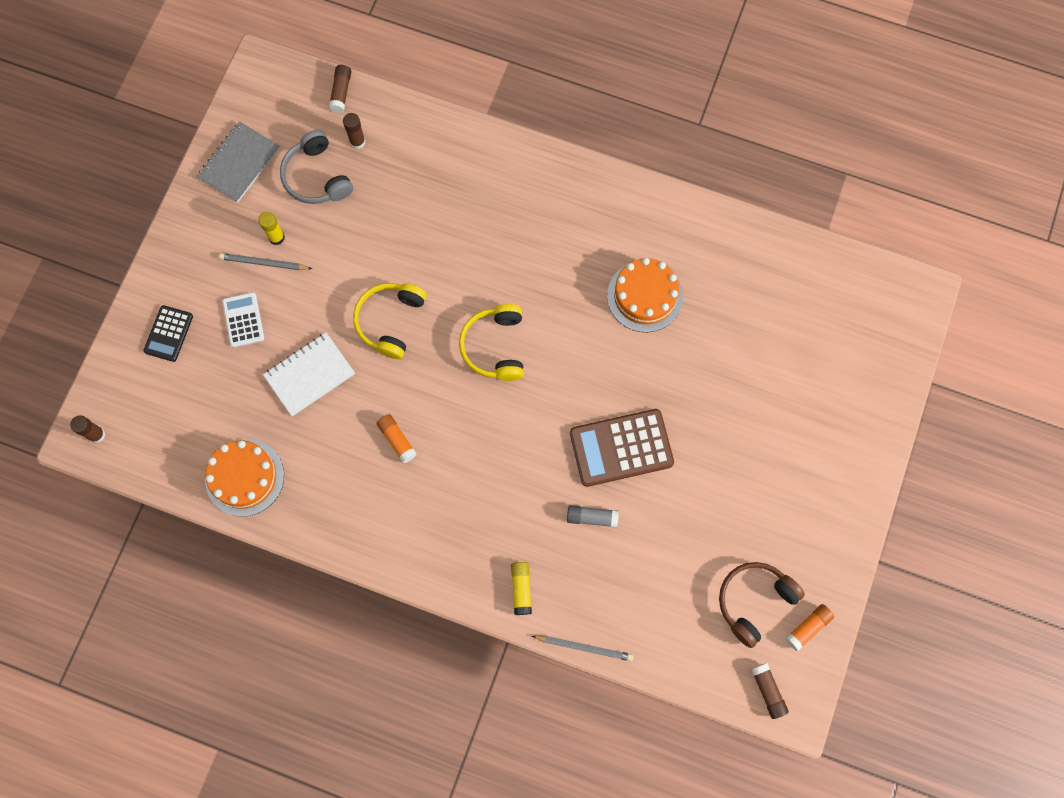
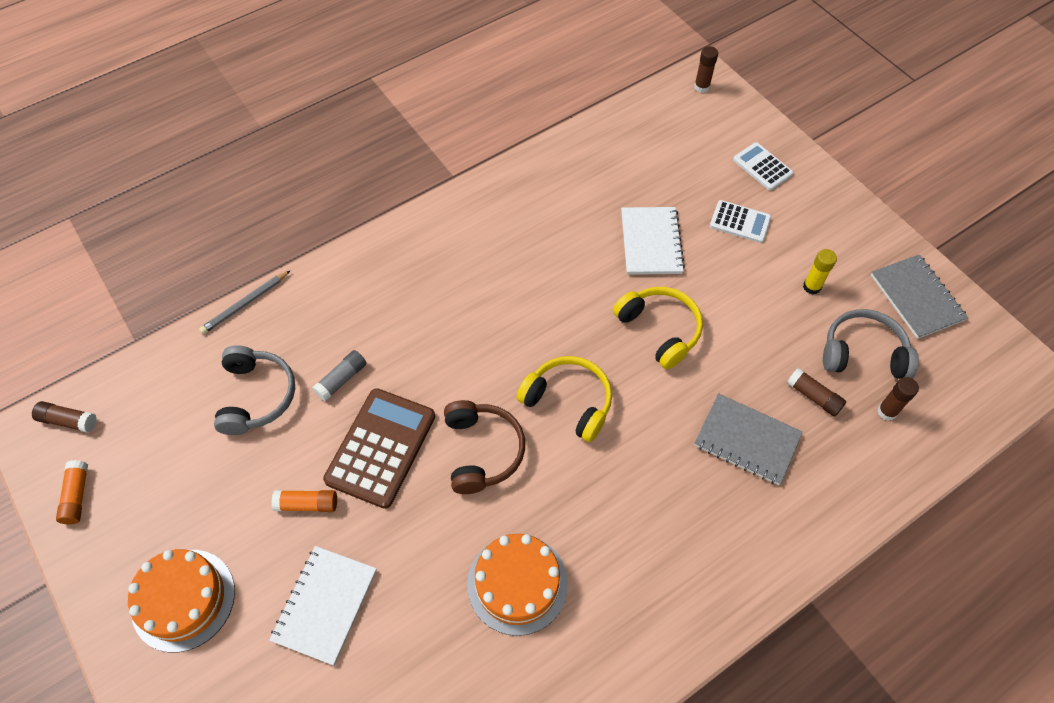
camera: 125 degrees right, 15 degrees down
(169, 333) = (762, 167): black calculator -> white calculator
(244, 477) = (592, 156): orange cake -> orange cake (183, 599)
(264, 263) = (789, 264): grey pencil -> none
(341, 92) = (961, 430): brown glue stick -> brown glue stick (813, 396)
(397, 440) = (540, 273): orange glue stick -> orange glue stick (307, 504)
(442, 216) = (747, 440): none -> grey notebook
(521, 589) = (334, 288): yellow glue stick -> none
(649, 568) = (256, 396): none -> grey headphones
(744, 400) = (325, 605): none -> white notebook
(754, 601) = (144, 465): brown headphones -> brown headphones (482, 451)

